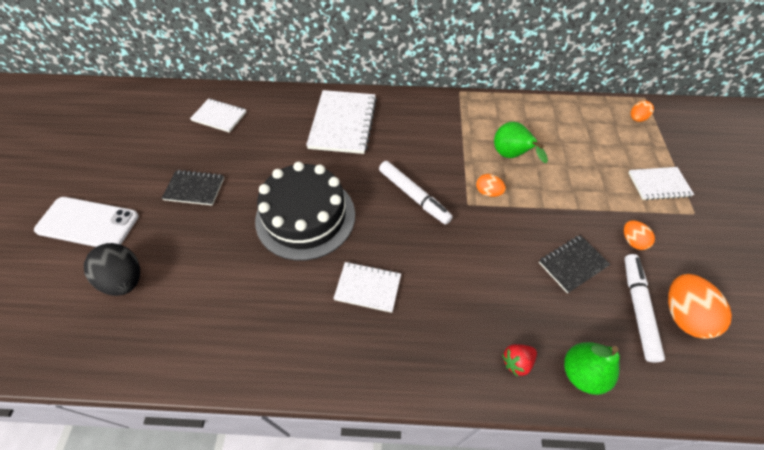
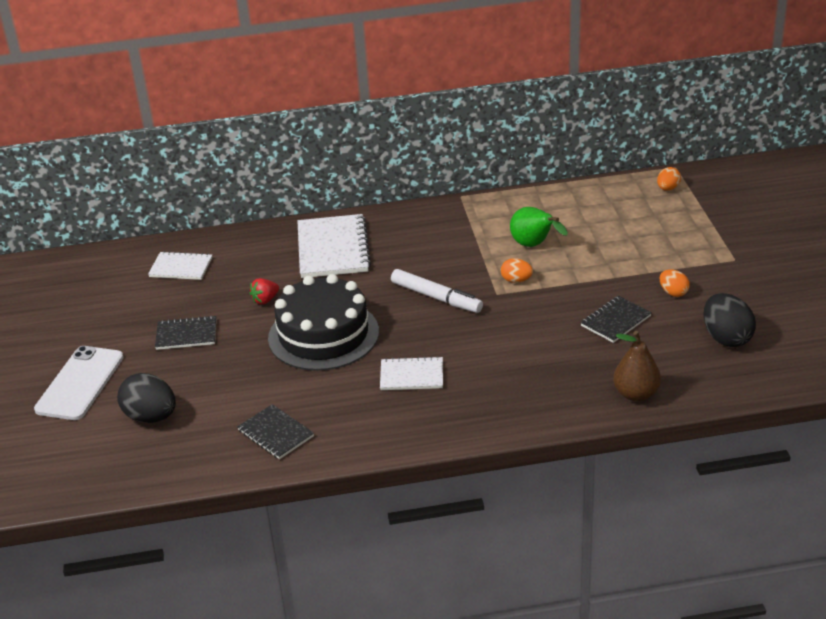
camera: 10 degrees left, 20 degrees down
(88, 223) = (80, 383): white phone -> white phone turned 75 degrees counterclockwise
(222, 332) = (276, 433): none -> black notebook
(517, 362) = (573, 398): red strawberry -> red strawberry (265, 300)
(582, 373) = (636, 394): green pear -> brown pear
(637, 308) = (683, 341): white marker -> none
(658, 184) = (696, 242): white notebook -> none
(682, 315) = (726, 338): orange egg -> black egg

